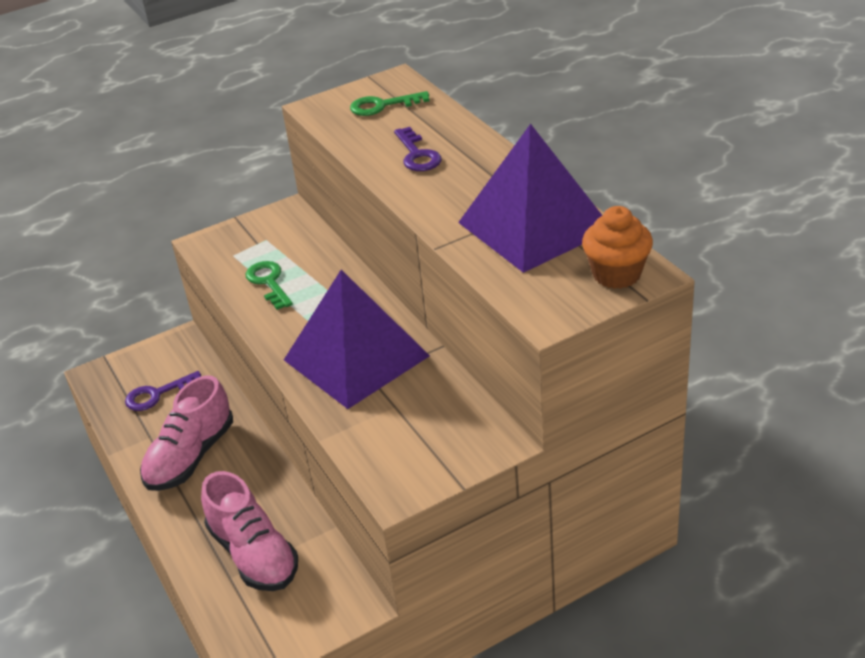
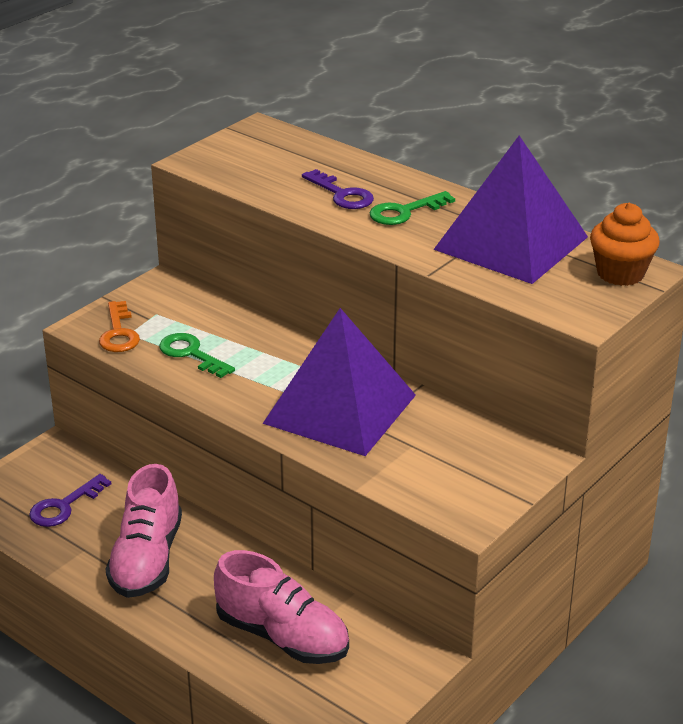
camera: 25 degrees left, 5 degrees down
(225, 253) = (119, 333): none -> orange key
(382, 106) = (267, 153): green key -> green key (405, 212)

